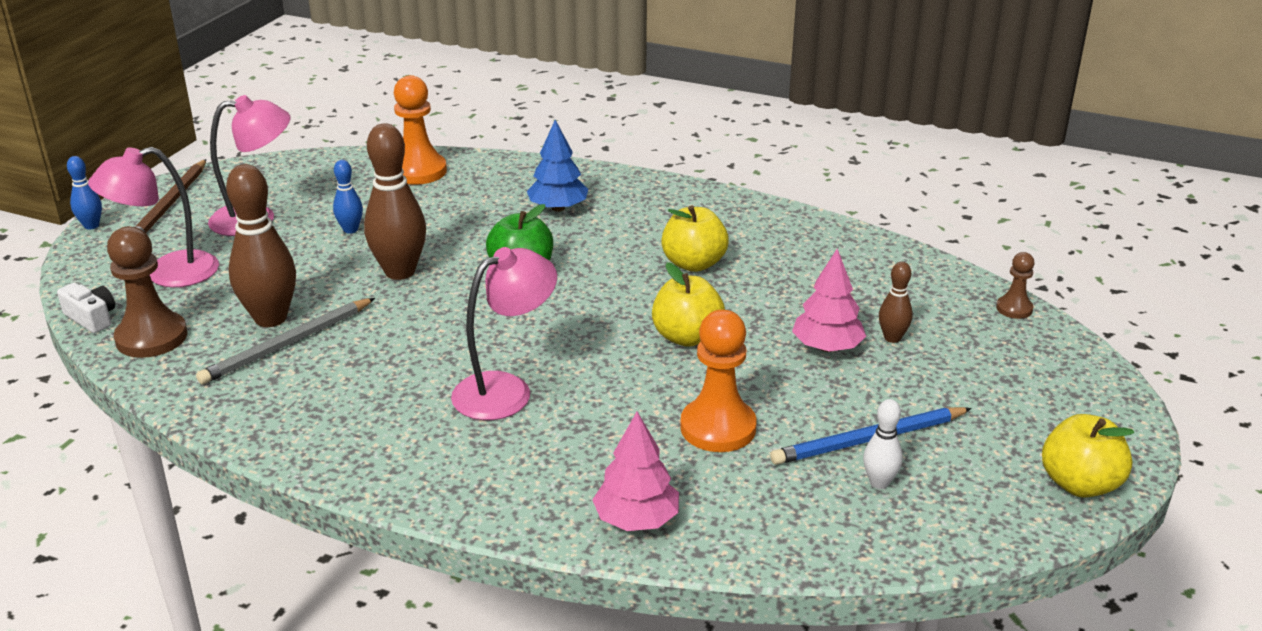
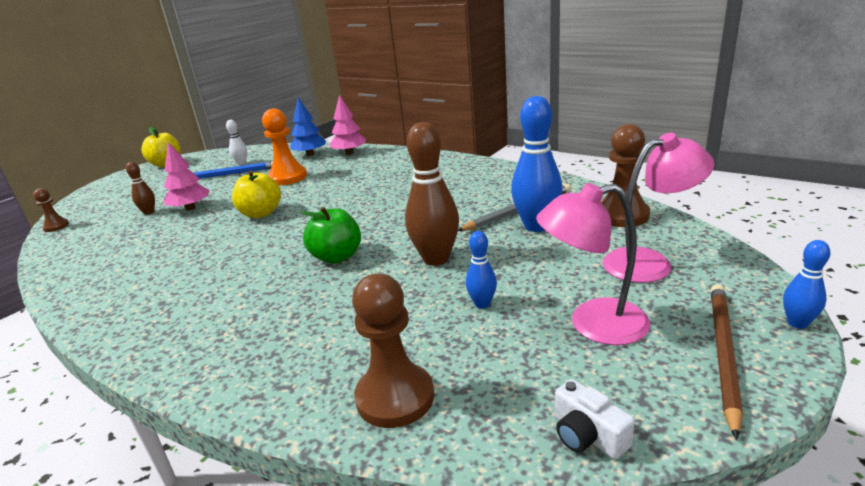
camera: 165 degrees left, 5 degrees down
(92, 318) = (684, 228): white camera -> white camera (587, 435)
(270, 318) = (536, 226): brown bowling pin -> blue bowling pin
(418, 171) = (395, 397): orange pawn -> brown pawn
(506, 390) = (383, 190): pink lamp -> none
(558, 208) = (263, 322): blue tree -> blue tree (310, 154)
(693, 264) = (203, 259): yellow apple -> none

